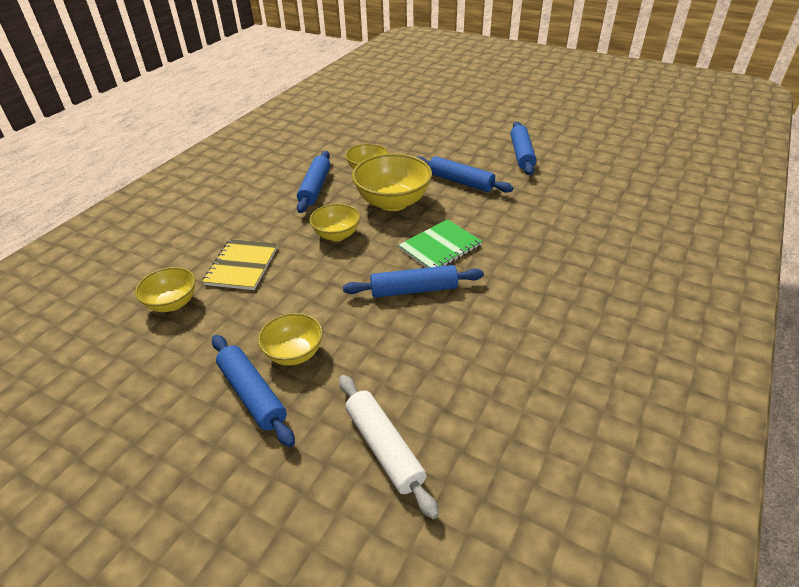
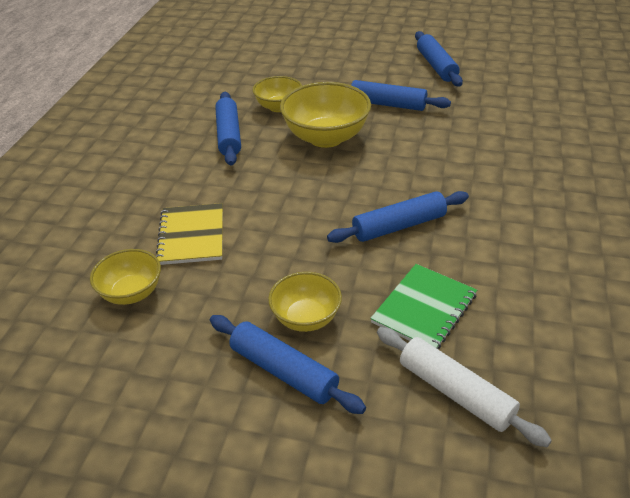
camera: 15 degrees left, 0 degrees up
(337, 235) = (282, 183): yellow bowl -> none
(440, 247) = (403, 176): green notebook -> green notebook (424, 308)

